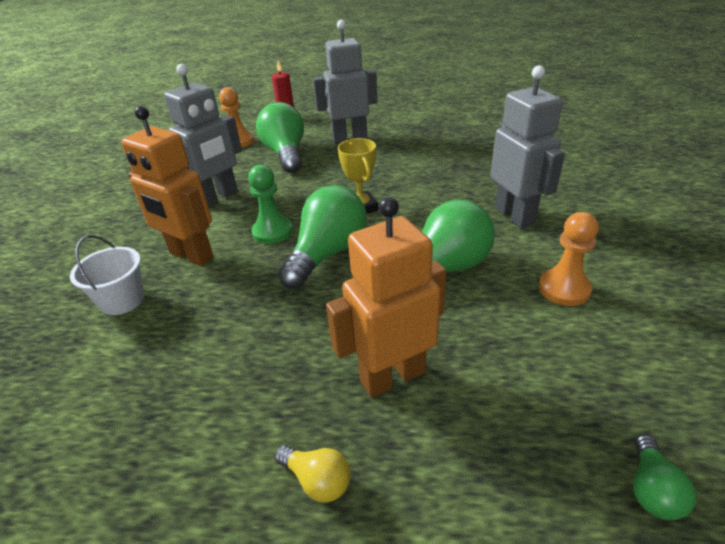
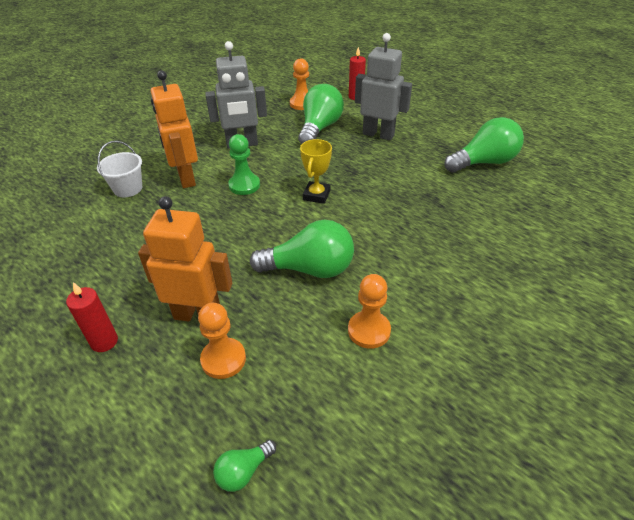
camera: 35 degrees right, 5 degrees up
(317, 480) = (104, 341): yellow light bulb -> red candle
(327, 254) = (256, 218): green light bulb -> green light bulb (484, 162)
(479, 399) = (223, 359): none -> orange pawn
(515, 215) = (413, 259): grey robot -> none

